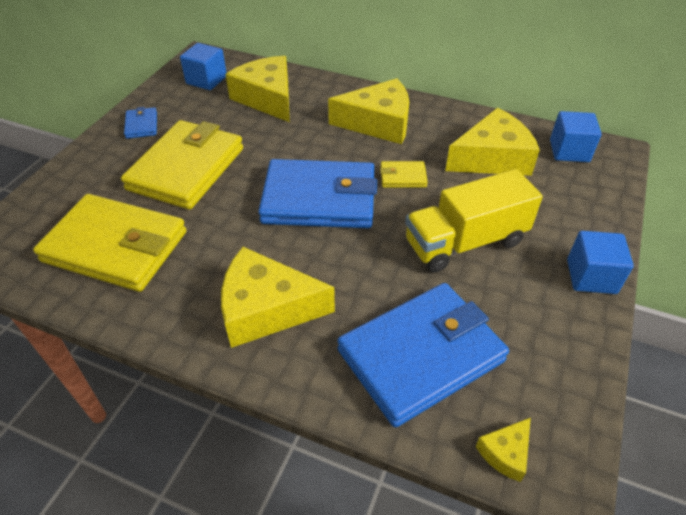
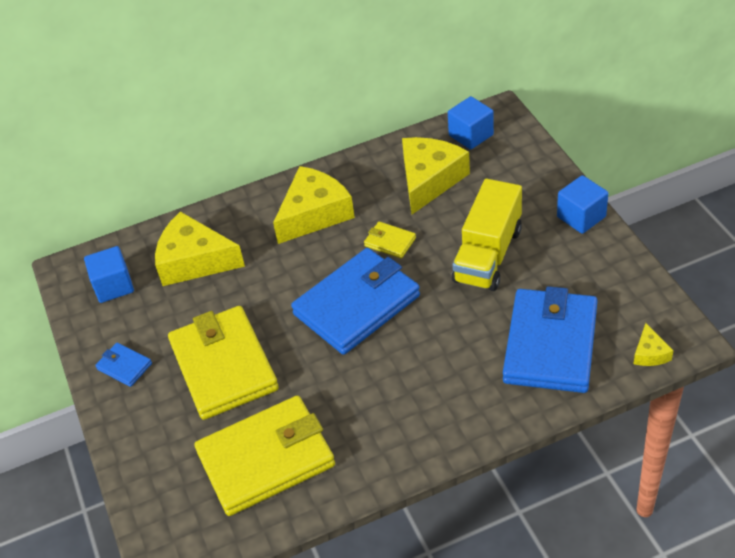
camera: 40 degrees left, 0 degrees up
(266, 308) = (429, 400): yellow cheese -> none
(403, 177) = (390, 242): yellow wallet -> yellow wallet turned 75 degrees clockwise

